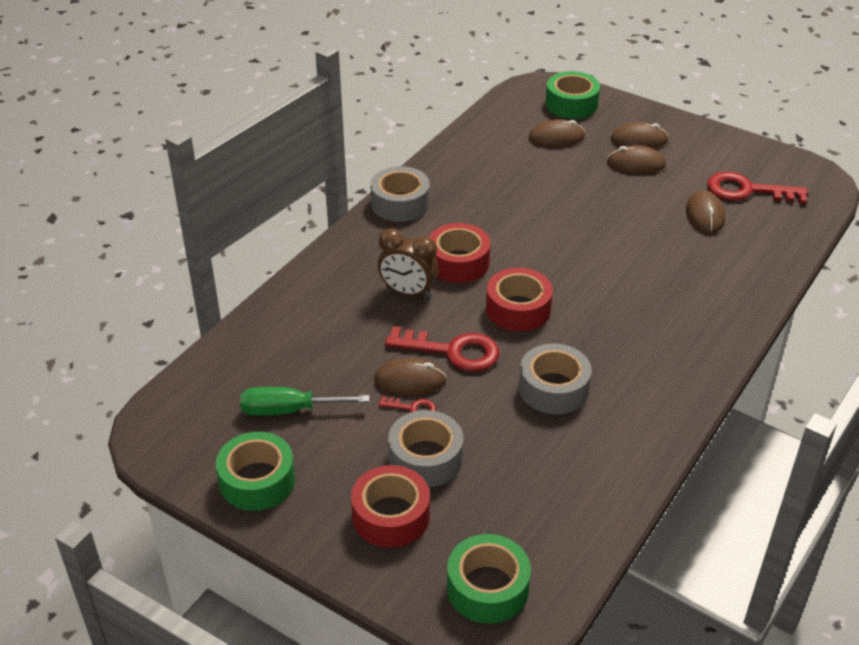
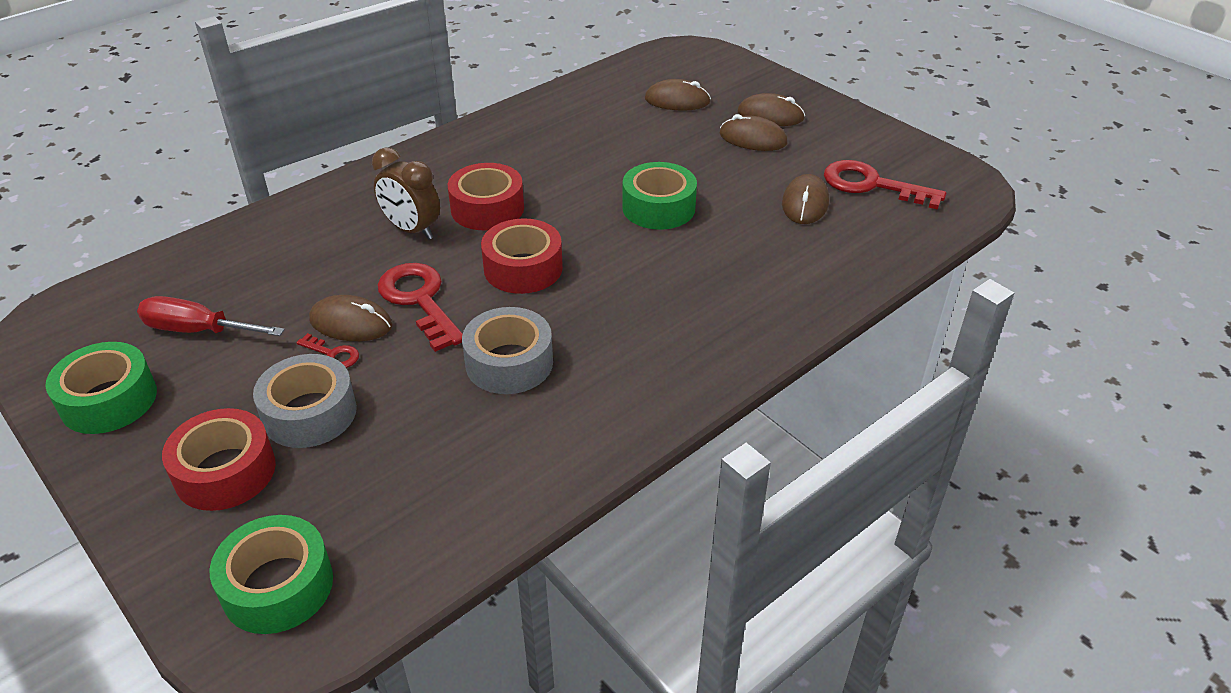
camera: 15 degrees right, 0 degrees up
(289, 410) = (198, 330): green screwdriver -> red screwdriver
(400, 203) = (463, 140): grey tape -> none
(452, 351) = (419, 300): red key -> red key turned 150 degrees counterclockwise
(571, 104) = (714, 70): green tape -> green tape (658, 208)

